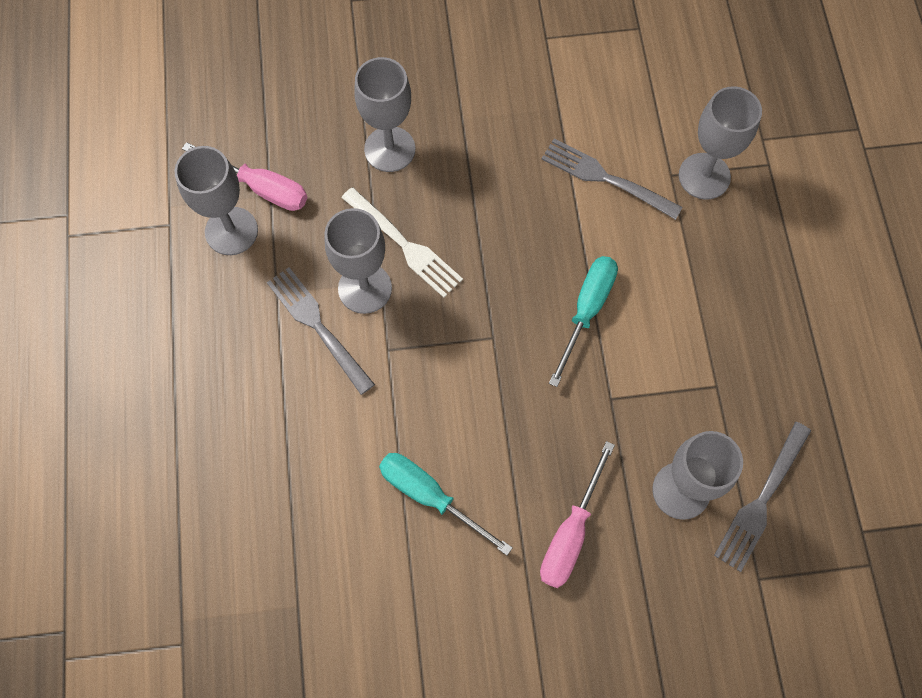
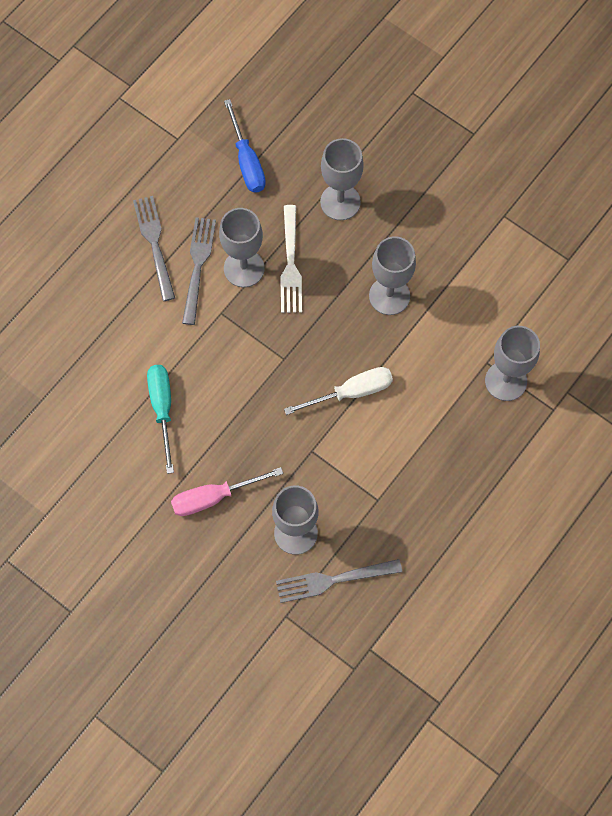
camera: 45 degrees right, 0 degrees up
(231, 231) = (206, 172): grey goblet -> grey goblet (389, 296)
(261, 187) = (247, 161): pink screwdriver -> blue screwdriver
(586, 311) = (351, 392): turquoise screwdriver -> white screwdriver
(606, 178) = (446, 329): grey fork -> grey fork (154, 244)

